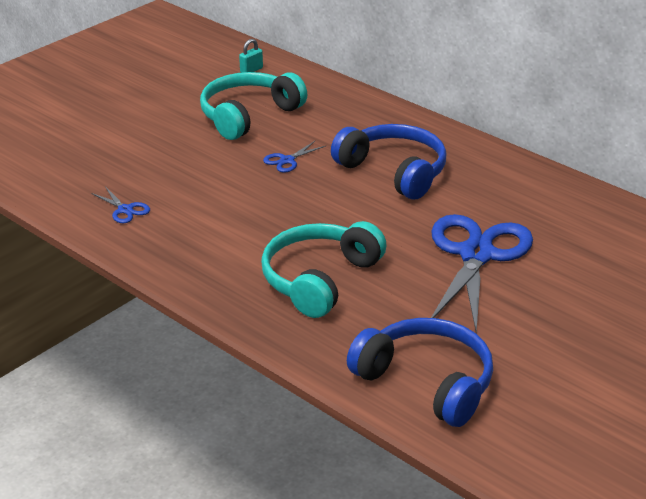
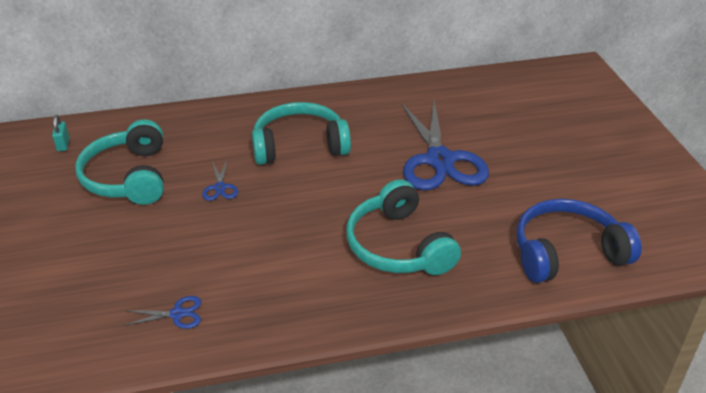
camera: 55 degrees left, 5 degrees up
(394, 171) = (299, 145): blue headphones -> turquoise headphones
(476, 255) = (440, 160): blue scissors -> blue scissors turned 150 degrees counterclockwise

